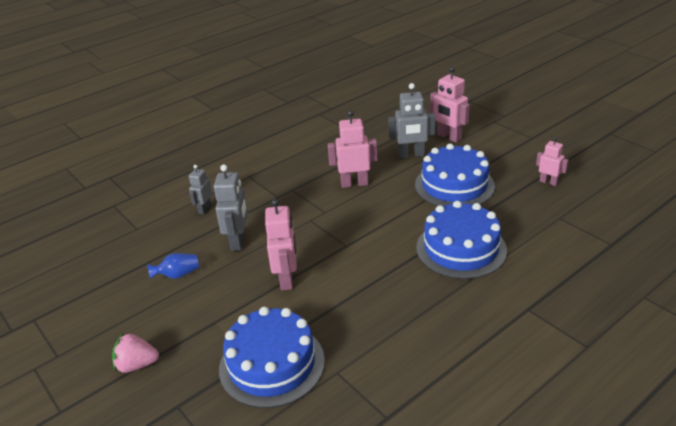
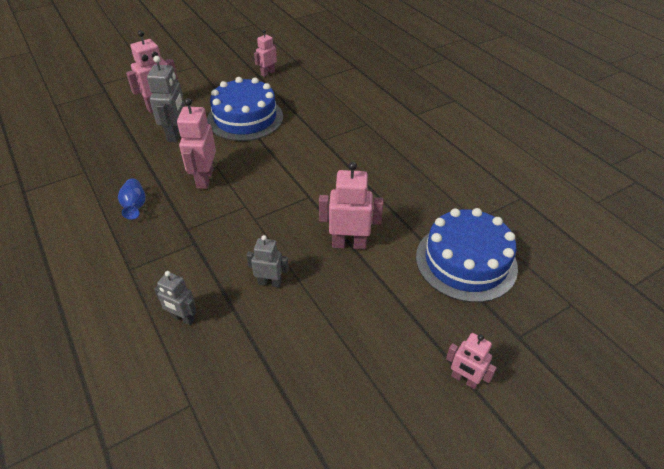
camera: 85 degrees left, 10 degrees up
(137, 365) = (464, 379): pink strawberry -> pink robot
(178, 275) = (315, 345): blue vase -> blue vase (135, 206)
(238, 241) = (269, 282): grey robot -> grey robot, size x0.62
(461, 248) = (338, 131): blue cake -> none

